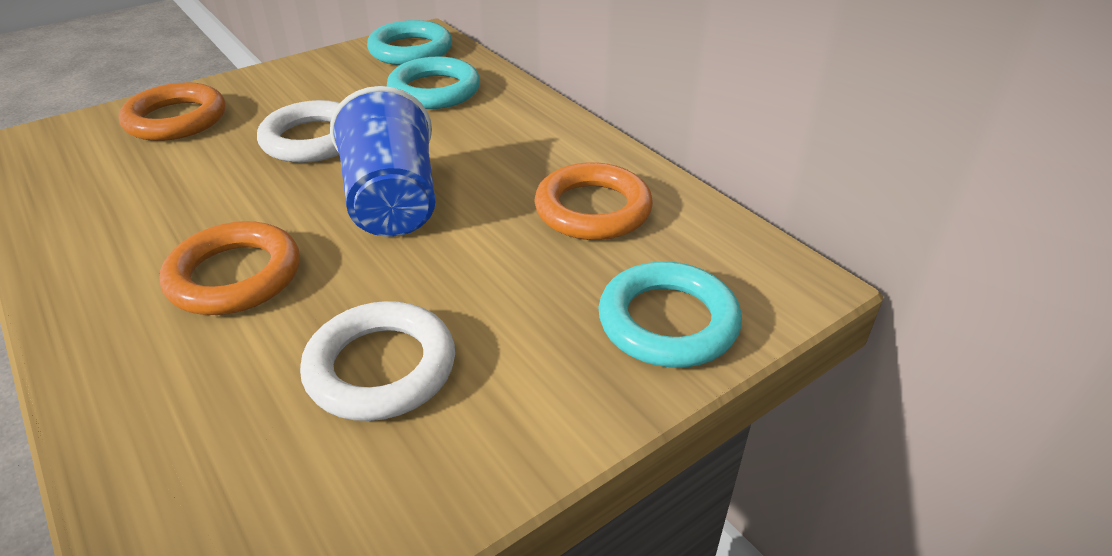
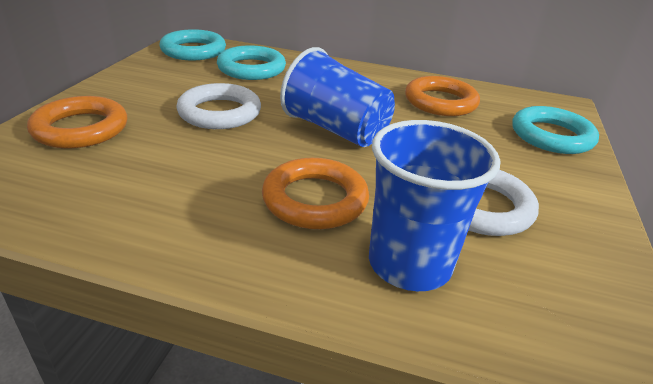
camera: 40 degrees left, 5 degrees down
(198, 388) = (409, 264): none -> blue cup

